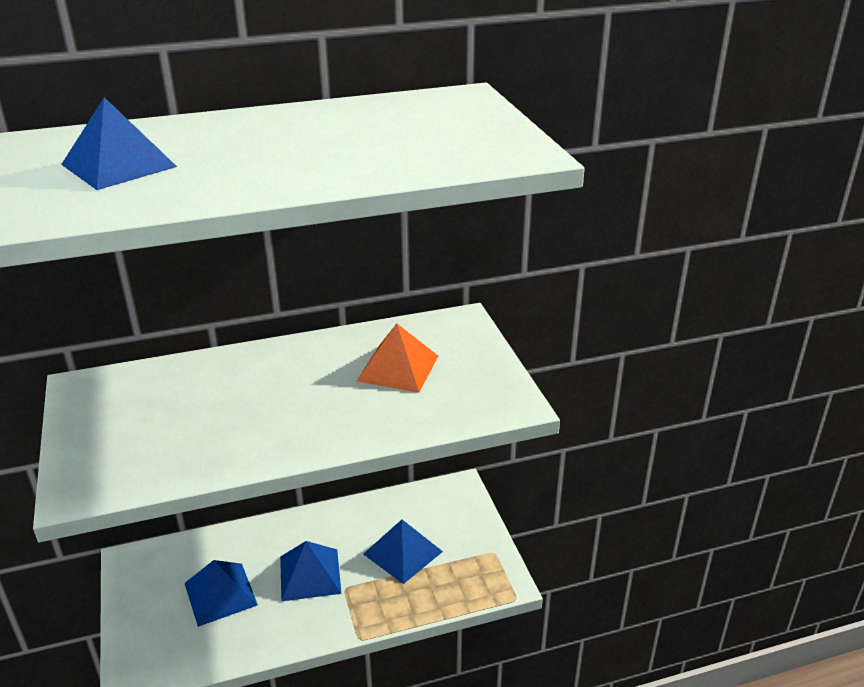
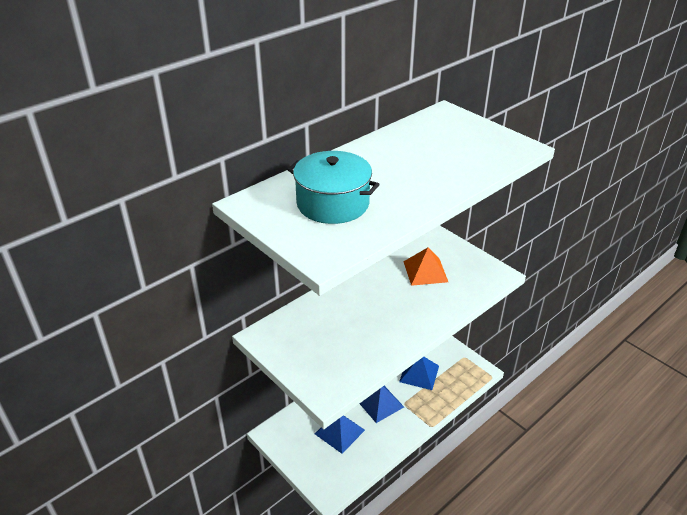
camera: 25 degrees left, 5 degrees up
(118, 165) = (333, 203): blue pyramid -> turquoise pot

